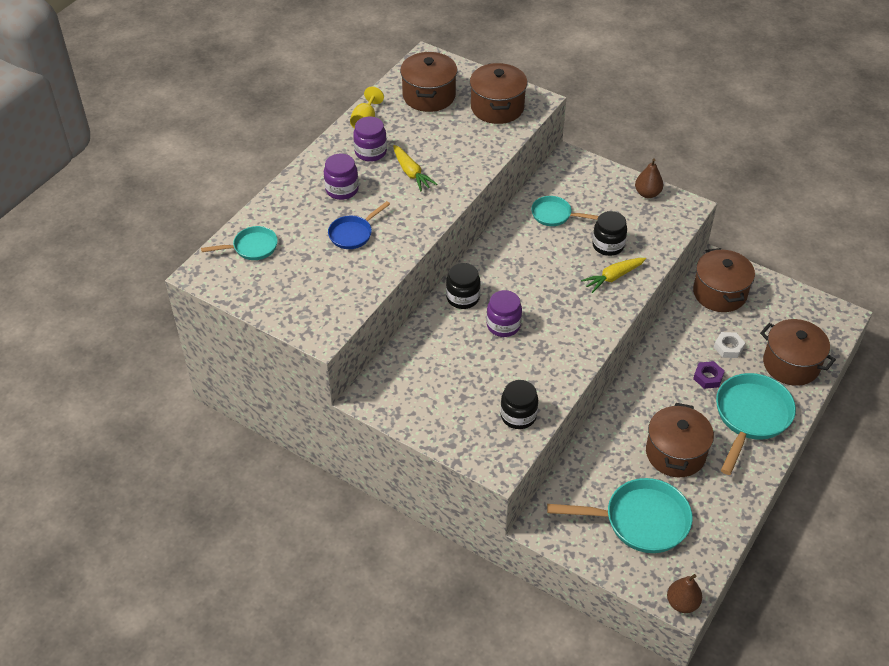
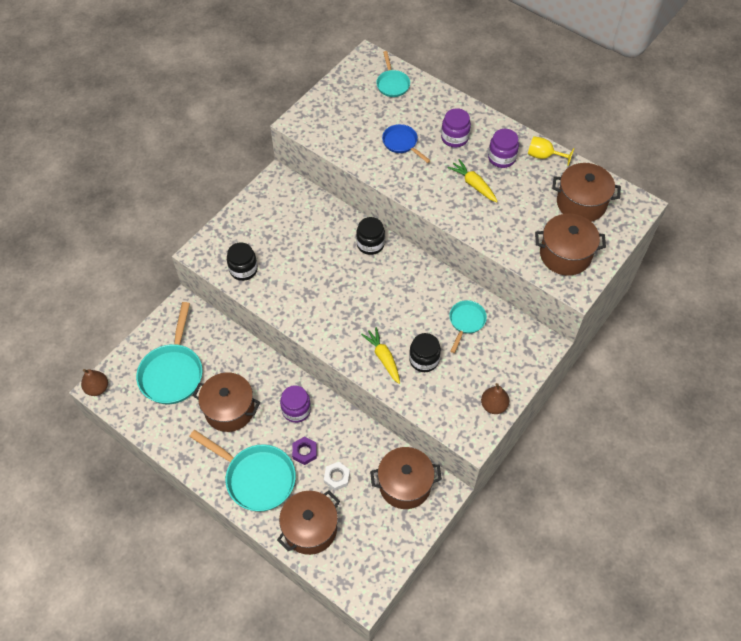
camera: 95 degrees right, 10 degrees up
(411, 173) = (473, 184): yellow carrot -> yellow carrot turned 75 degrees clockwise
(503, 325) = (337, 269): purple jar -> purple jar (296, 410)

